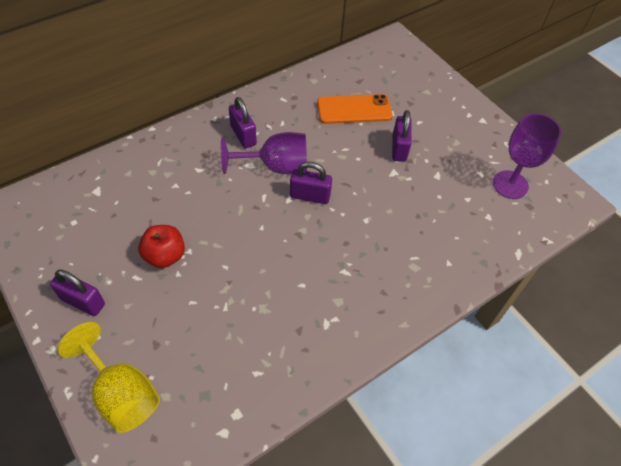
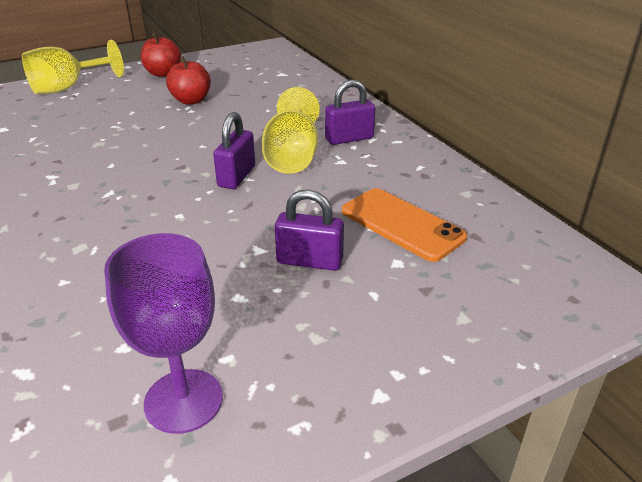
camera: 100 degrees right, 20 degrees down
(82, 302) = (163, 73): purple padlock -> red apple
(275, 166) = (292, 156): purple goblet -> yellow goblet
(354, 109) = (402, 224): orange phone -> orange phone turned 45 degrees counterclockwise

